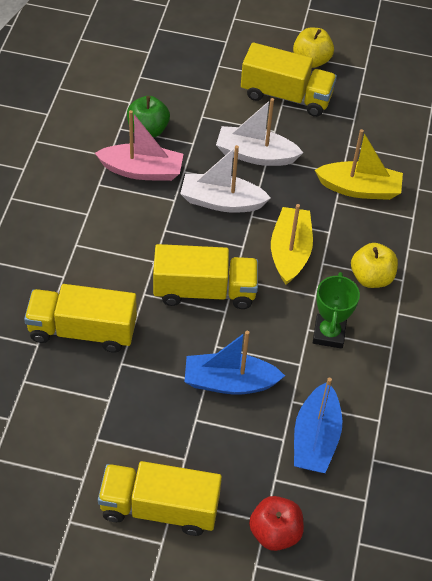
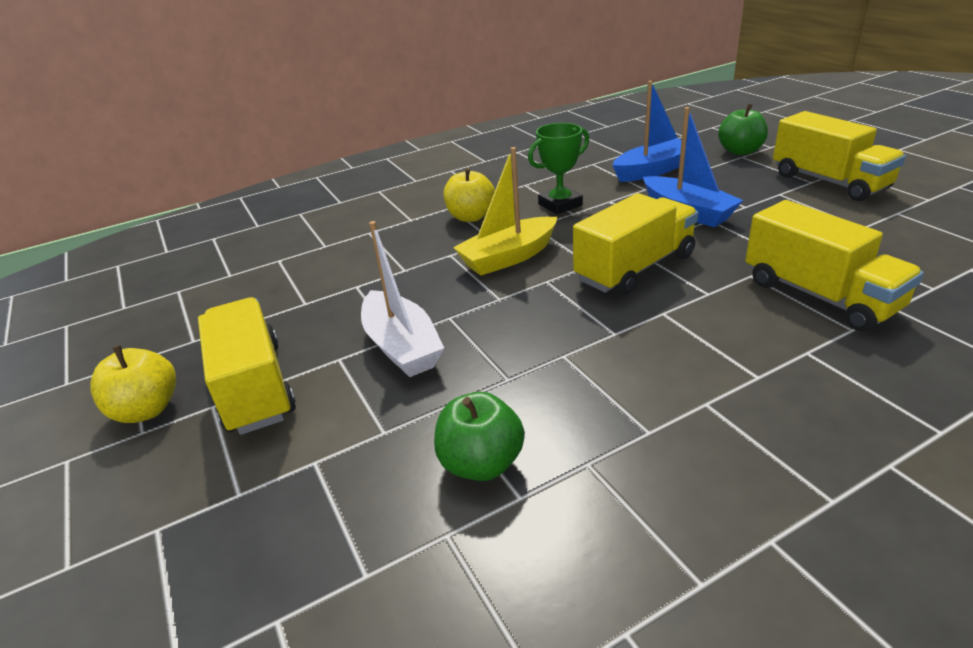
camera: 125 degrees left, 20 degrees down
(142, 170) = (563, 411): pink boat -> none
(204, 291) = (635, 268): yellow truck -> yellow truck turned 90 degrees clockwise
(221, 201) = (511, 325): white boat -> none
(275, 532) = (740, 151): red apple -> green apple
(359, 189) = (367, 268): yellow boat -> none

